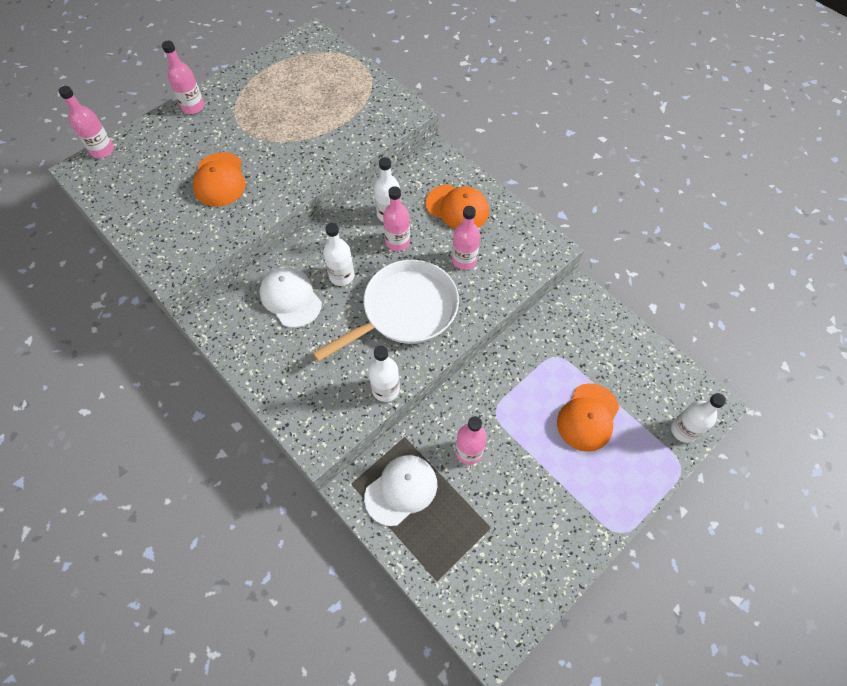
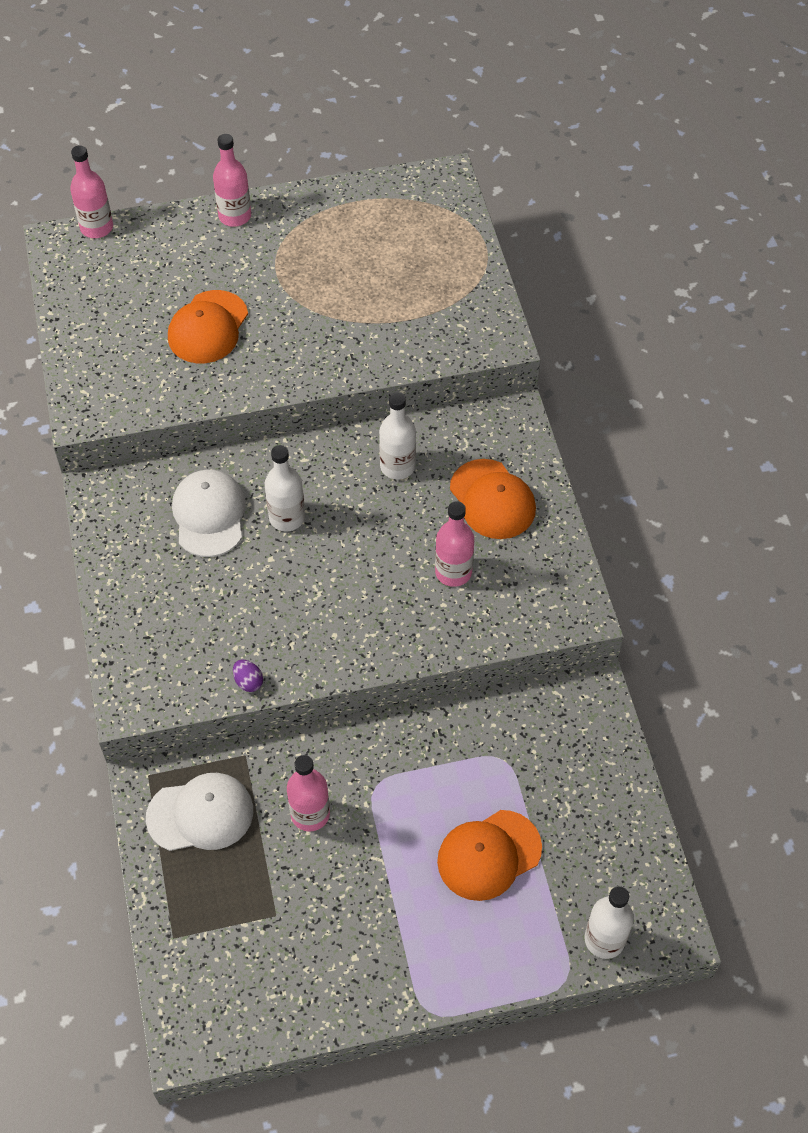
camera: 30 degrees right, 5 degrees down
(385, 389) = (248, 682): white bottle -> purple egg
(397, 242) = (384, 507): pink bottle -> none
(404, 311) = (334, 599): white pan -> none

